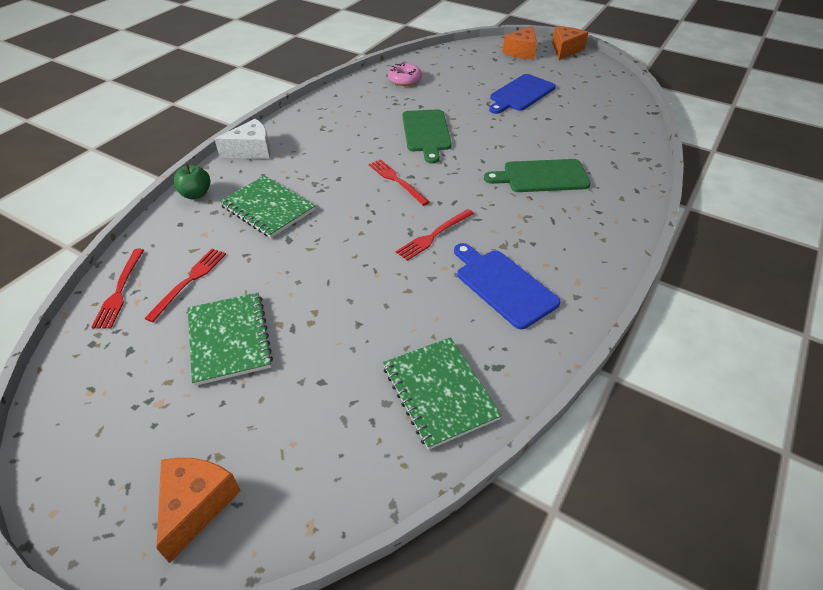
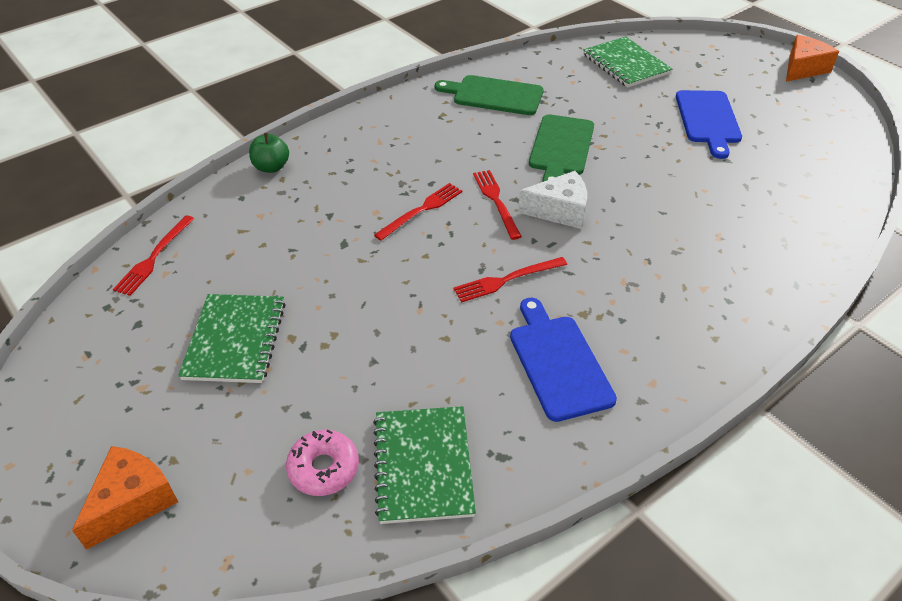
camera: 20 degrees right, 0 degrees up
(189, 281) = (223, 265): red fork -> red fork (421, 210)
(251, 150) = (351, 127): white cheese -> white cheese (559, 211)
(268, 208) = (338, 201): green notebook -> green notebook (625, 64)
(404, 80) = (568, 72): pink donut -> pink donut (323, 468)
(521, 52) = (740, 60): orange cheese -> none
(521, 94) = (708, 120): blue cutting board -> blue cutting board turned 60 degrees counterclockwise
(541, 176) = (678, 237): green cutting board -> green cutting board (494, 95)

